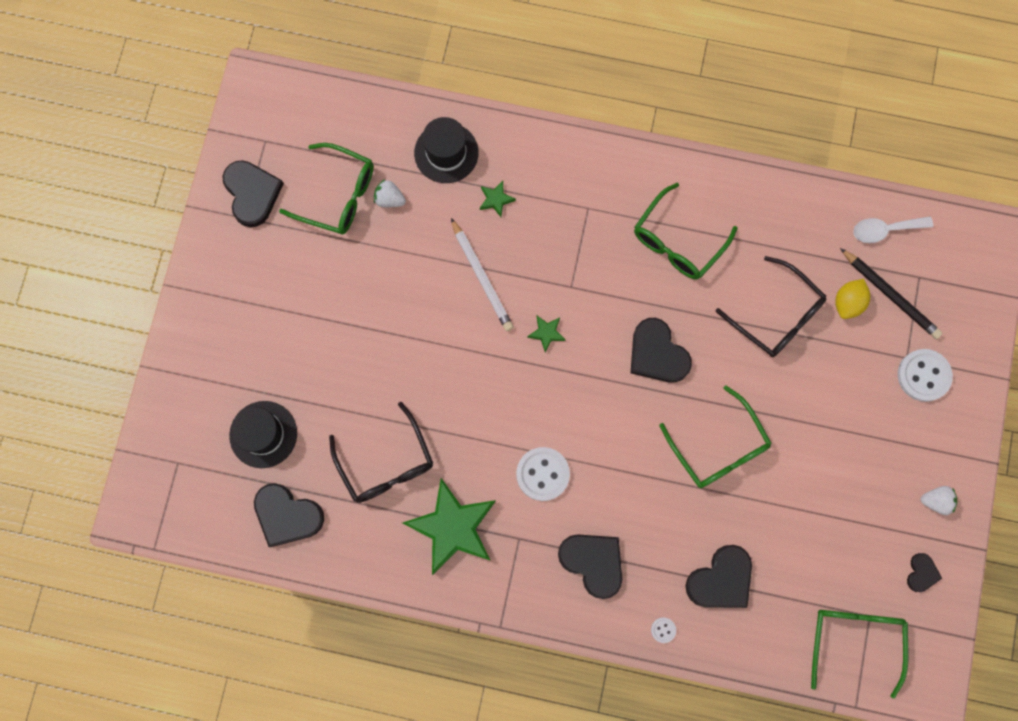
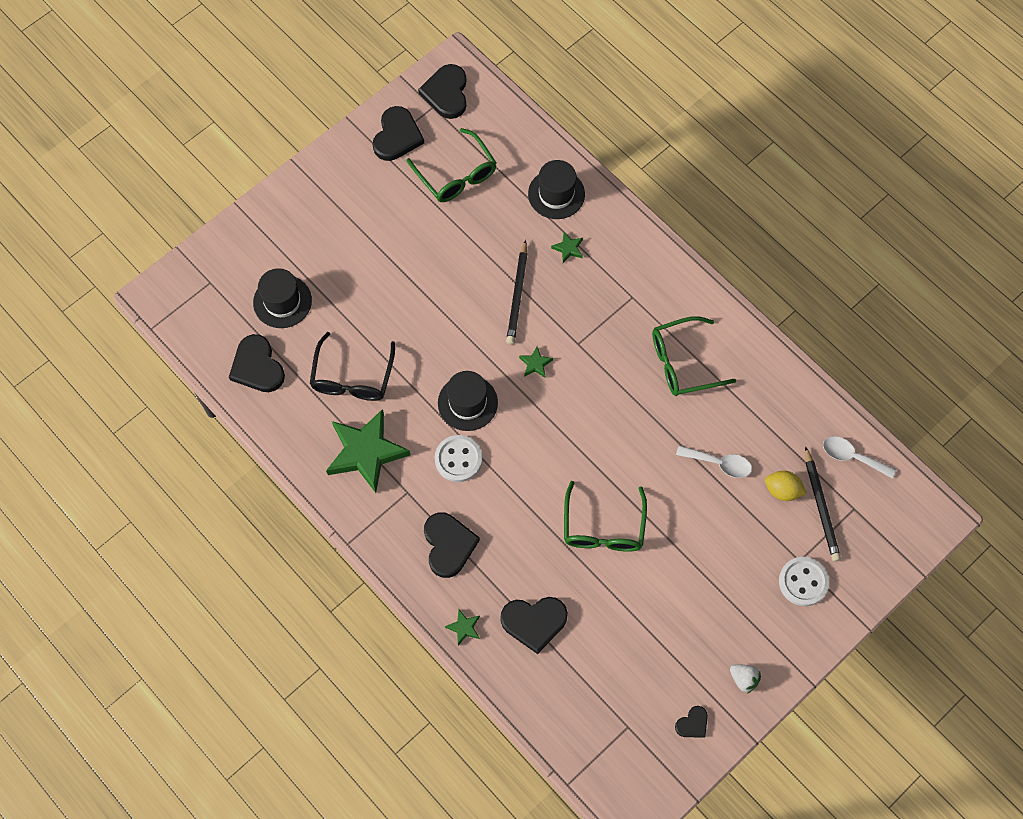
camera: 35 degrees right, 10 degrees down
(389, 199) = (491, 200): white strawberry -> none
(482, 277) = (517, 295): white pencil -> black pencil
(511, 414) = (467, 403): none -> black hat
(657, 354) = (607, 431): black heart -> black heart (446, 93)
(663, 630) = (464, 627): white button -> green star
(776, 315) = (719, 463): black glasses -> white spoon
(848, 303) = (782, 490): yellow lemon -> yellow lemon turned 45 degrees clockwise
(854, 640) = (603, 736): green glasses -> none

